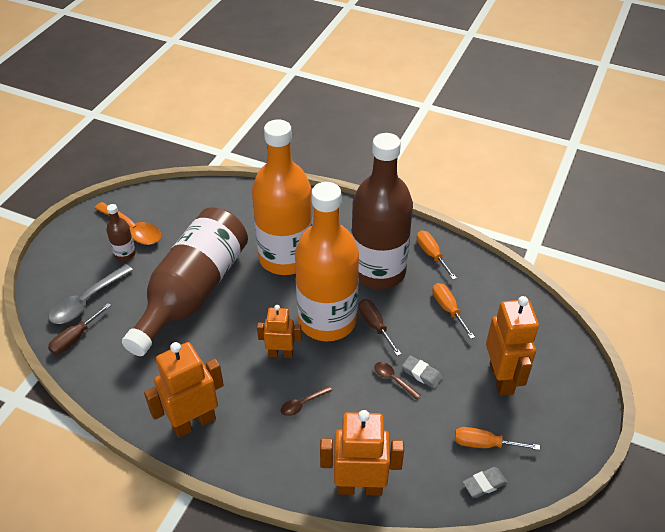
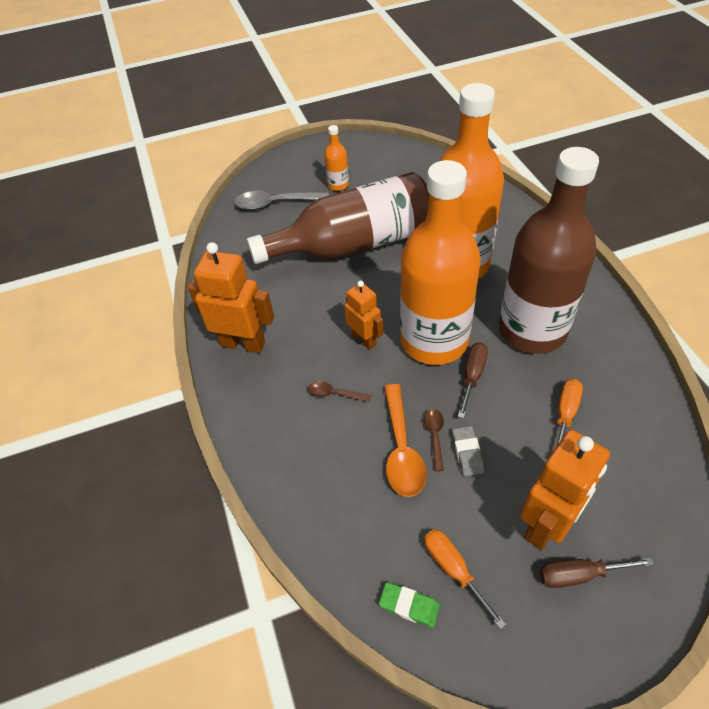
camera: 50 degrees right, 5 degrees up
(75, 338) = (240, 225): brown screwdriver -> brown screwdriver (579, 575)
(125, 254) = (338, 185): brown bottle -> orange bottle
(132, 229) = (364, 169): orange spoon -> orange spoon (401, 449)
(359, 487) = (300, 501): orange robot -> none
(431, 254) = (608, 351): orange screwdriver -> none
(484, 484) = (409, 606): grey eraser -> green eraser

